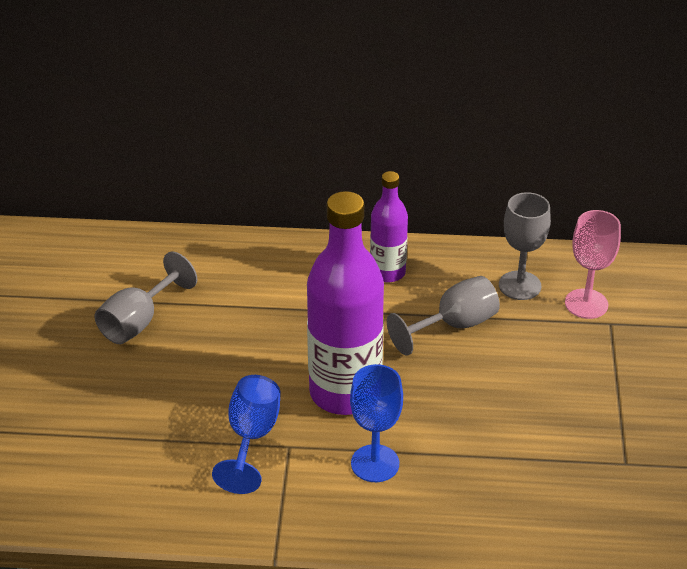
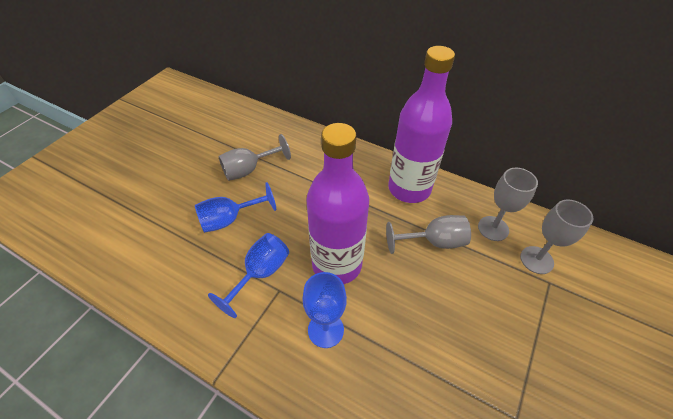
camera: 25 degrees right, 10 degrees up
(160, 392) = (230, 219): none -> blue goblet
(387, 272) = (409, 189): purple bottle -> purple bottle, size x1.83
(586, 304) = (536, 260): pink goblet -> grey goblet

